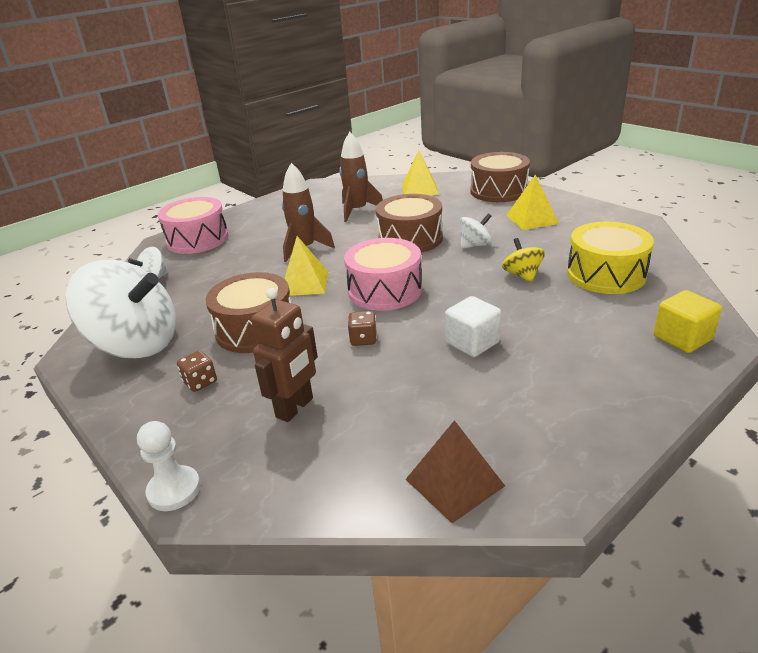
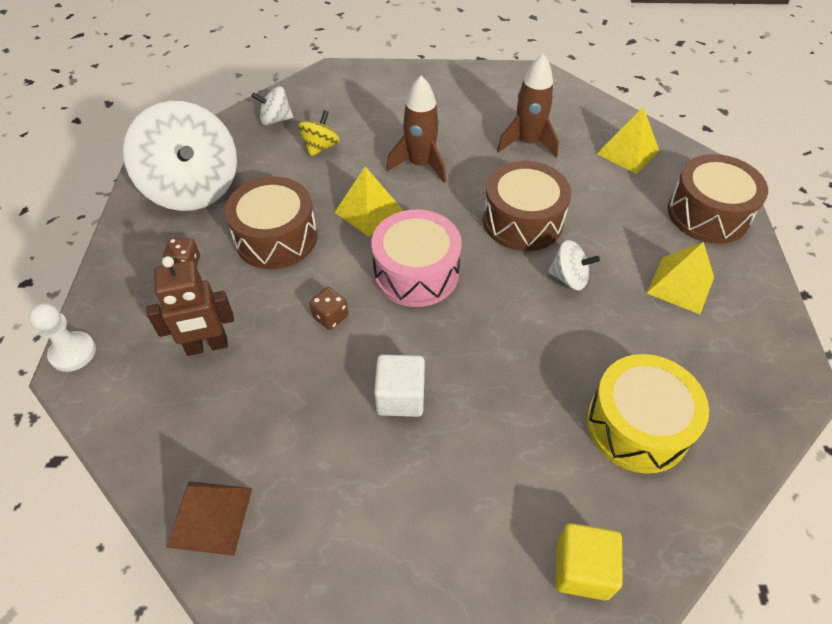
camera: 40 degrees right, 20 degrees up
(197, 239) = (357, 89): pink drum -> none
(522, 275) = (555, 355): yellow spinning top -> yellow spinning top (320, 147)

